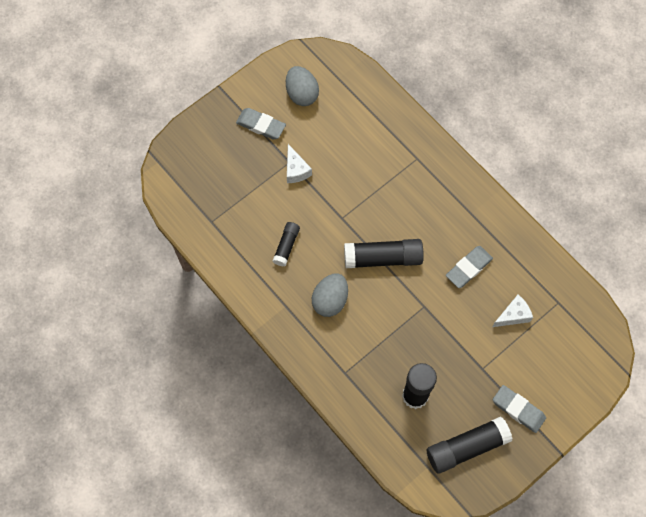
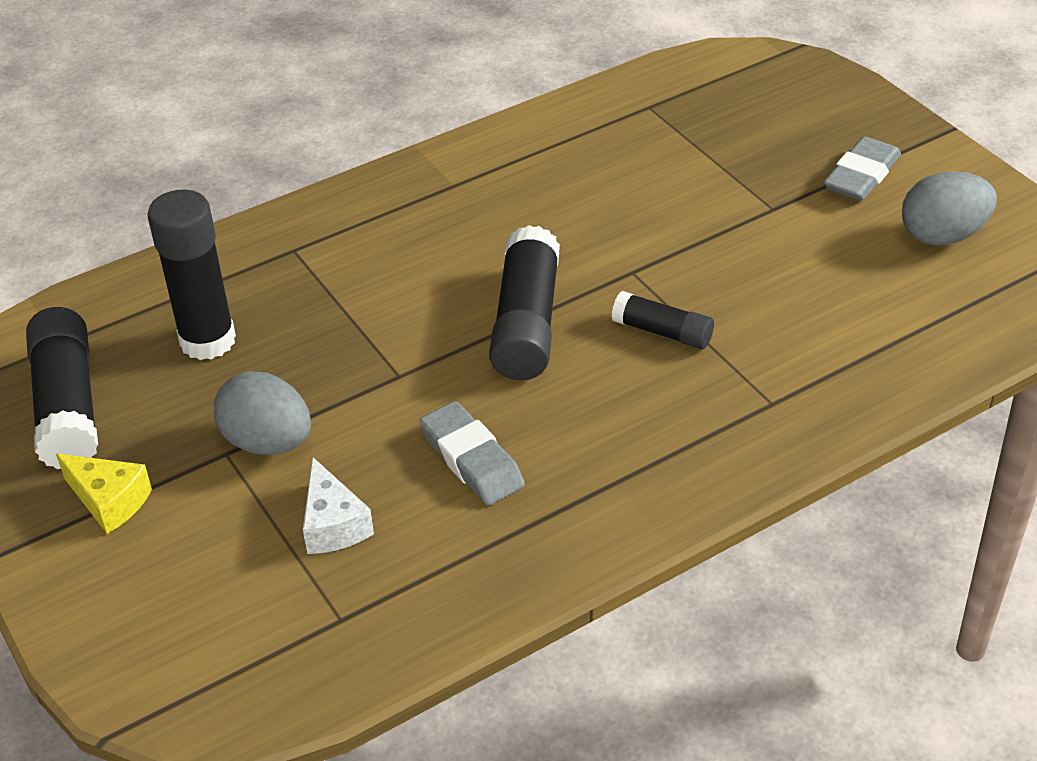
camera: 100 degrees right, 25 degrees down
(286, 246) = (580, 193): black glue stick -> black glue stick (662, 332)
(296, 170) = (752, 215): white cheese -> none
(330, 300) = (449, 241): grey egg -> grey egg (268, 442)
(518, 410) = (109, 501): grey eraser -> yellow cheese

